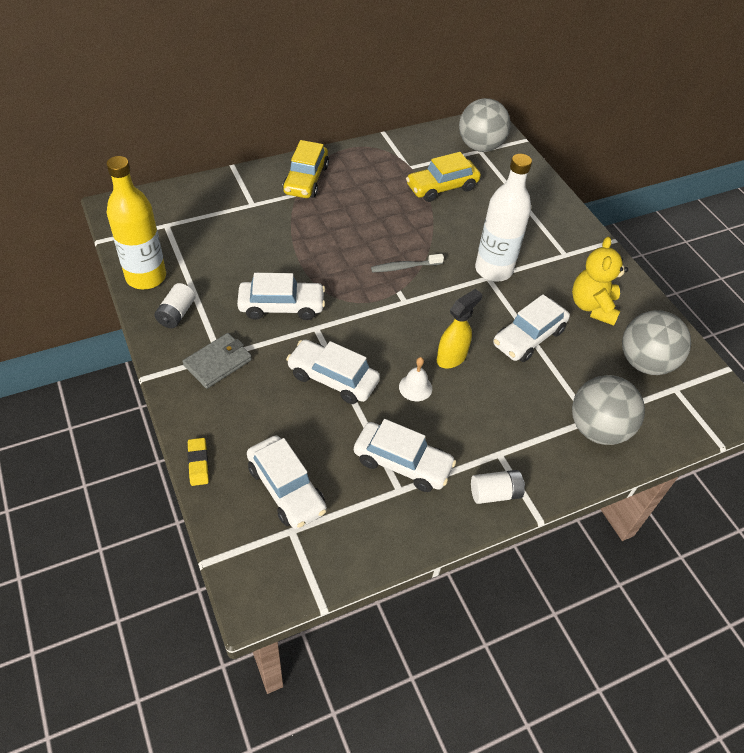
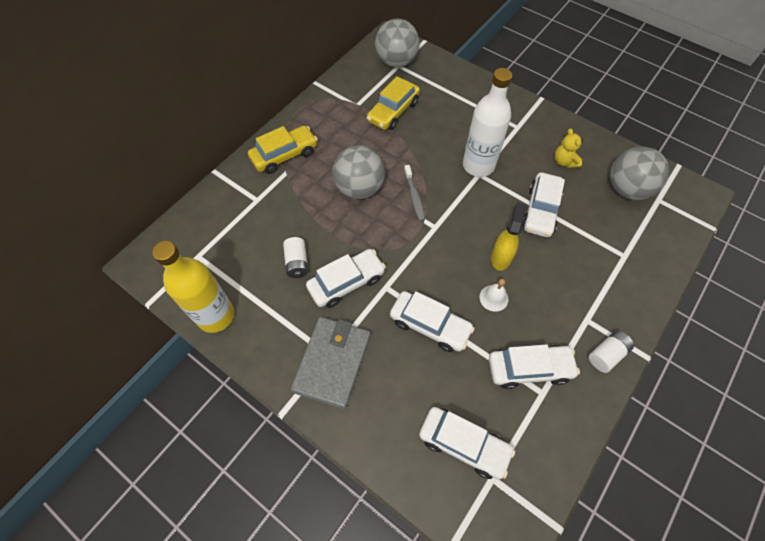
camera: 25 degrees left, 10 degrees up
(176, 314) = (266, 336): white battery -> white battery (297, 263)
(198, 463) = (382, 464): yellow eraser -> none
(218, 362) = (332, 362): grey wallet -> grey wallet, size x1.54
(306, 180) = (284, 155): yellow car -> yellow car turned 105 degrees counterclockwise
(333, 378) = (430, 325): white car -> white car turned 150 degrees counterclockwise
(404, 267) = (414, 196): grey toothbrush -> grey toothbrush turned 60 degrees counterclockwise
(592, 307) = (564, 161): yellow teddy bear -> yellow teddy bear, size x0.62
(597, 429) = (634, 261): grey ball -> grey ball (359, 188)

